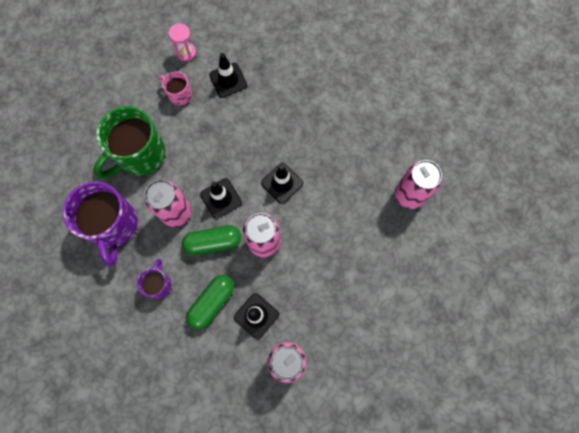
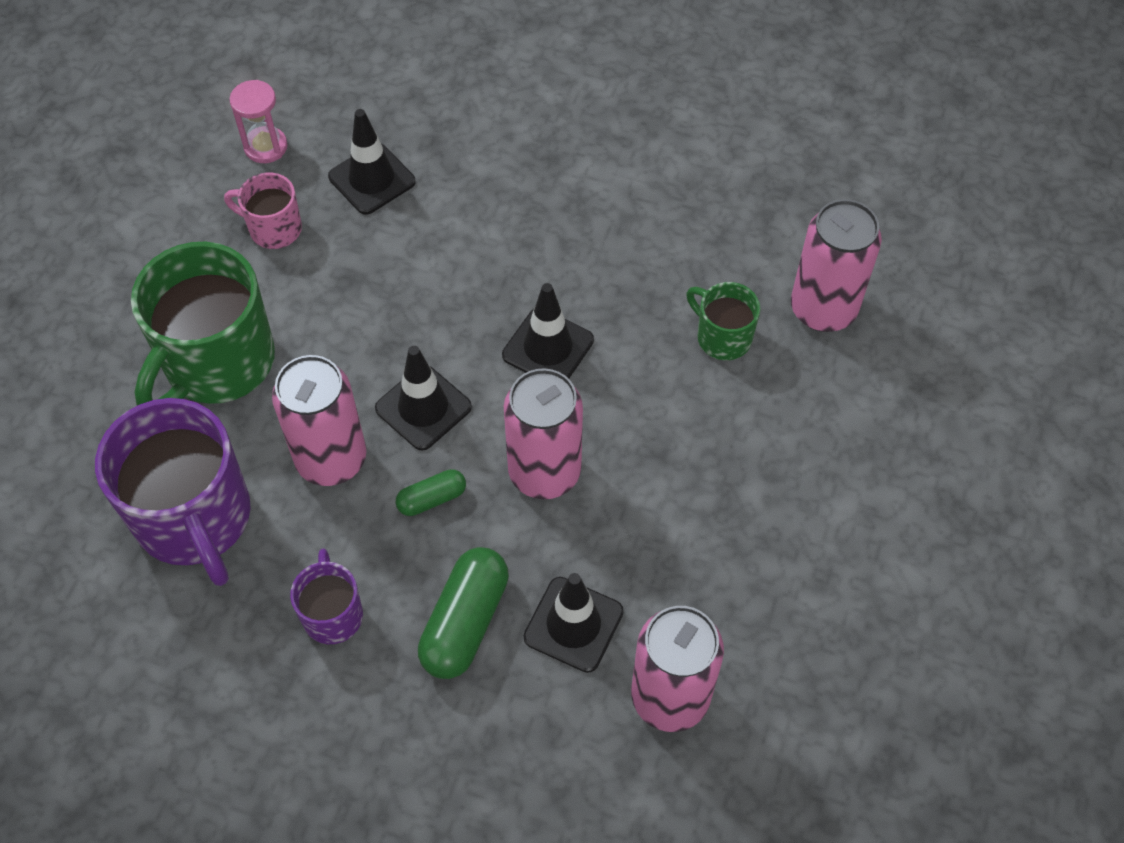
camera: 15 degrees left, 15 degrees down
(213, 242) = (432, 499): green capsule -> green capsule, size x0.55
(360, 197) = (722, 337): none -> green mug

